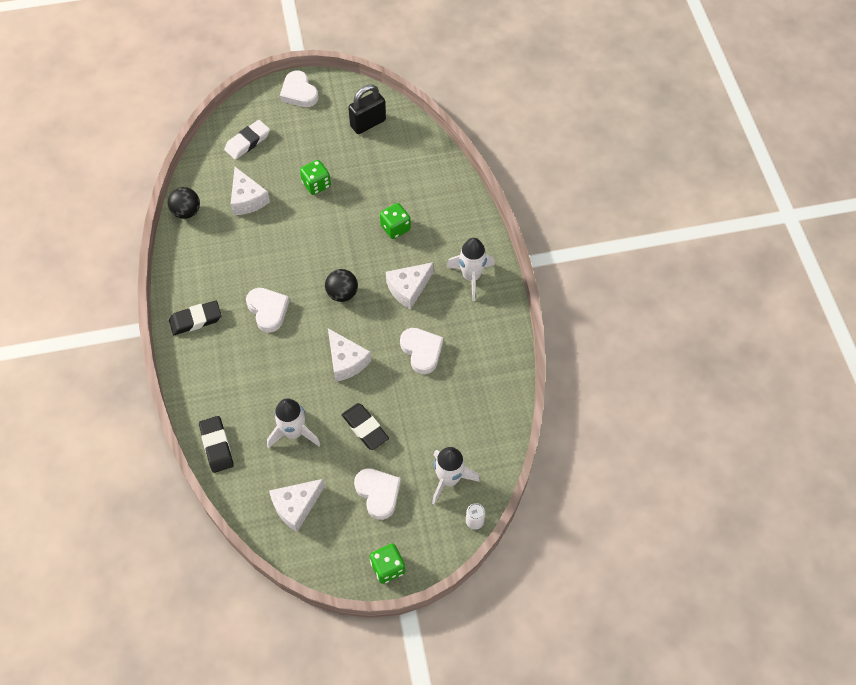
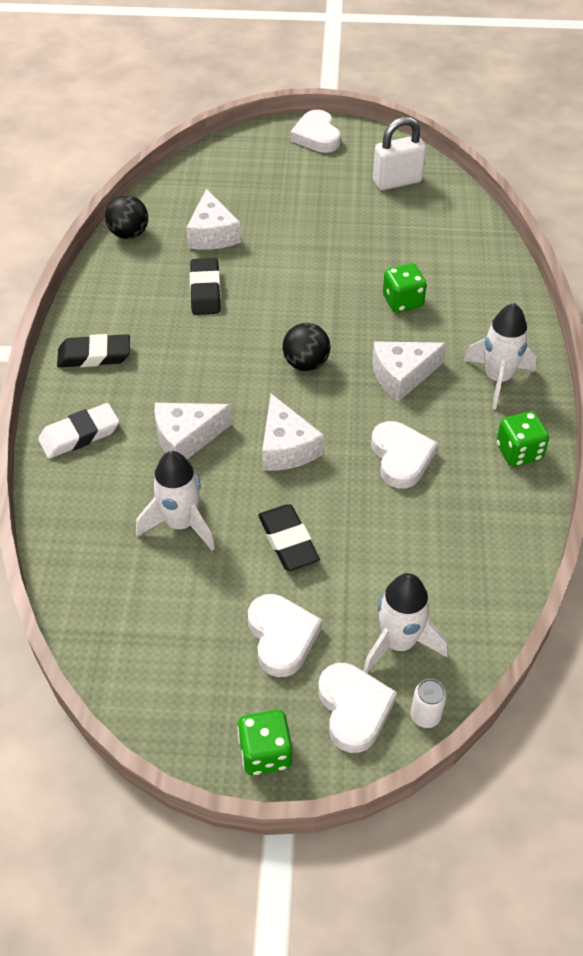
camera: 15 degrees right, 10 degrees down
(216, 446) = (64, 516): black eraser -> black eraser (205, 291)
(247, 142) = (234, 175): white eraser -> white eraser (79, 435)
(268, 310) = (196, 363): white heart -> white heart (353, 709)
(296, 506) = (150, 626): white cheese -> white cheese (186, 438)
(316, 184) = (308, 234): green dice -> green dice (518, 452)
(368, 123) = (397, 181): black padlock -> white padlock

